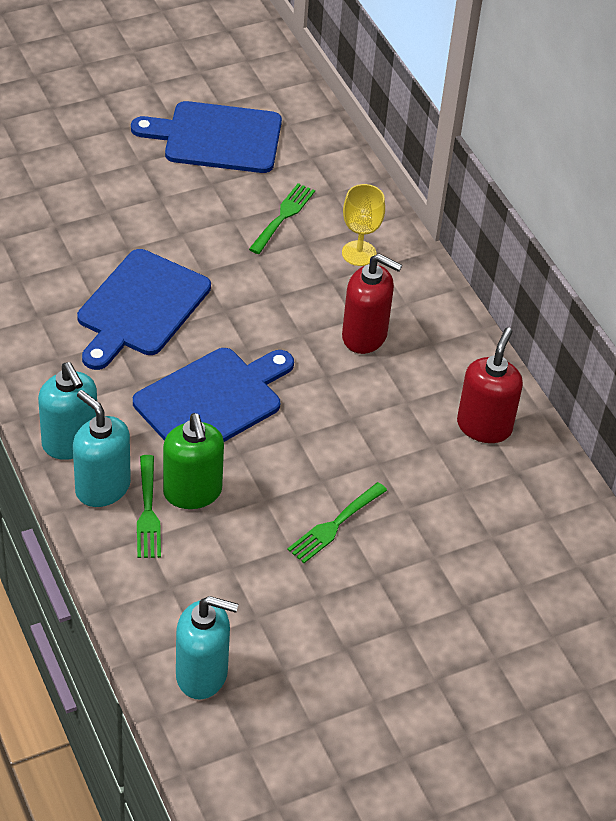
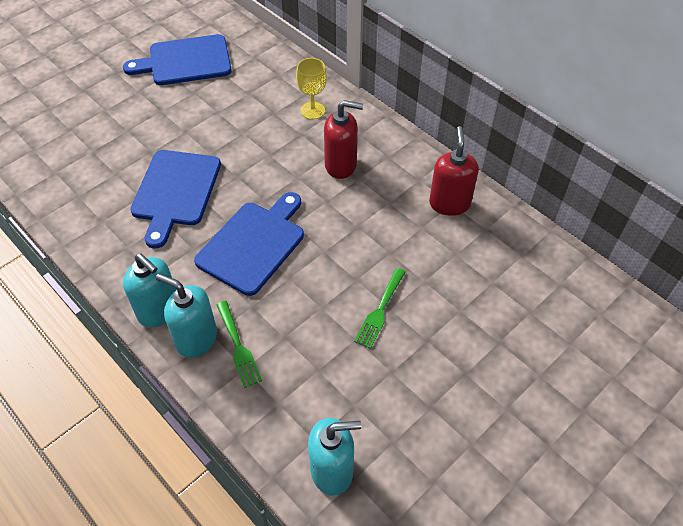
camera: 15 degrees left, 5 degrees up
(192, 492) = (266, 320): green soap dispenser -> none
(283, 216) = (251, 100): green fork -> none

